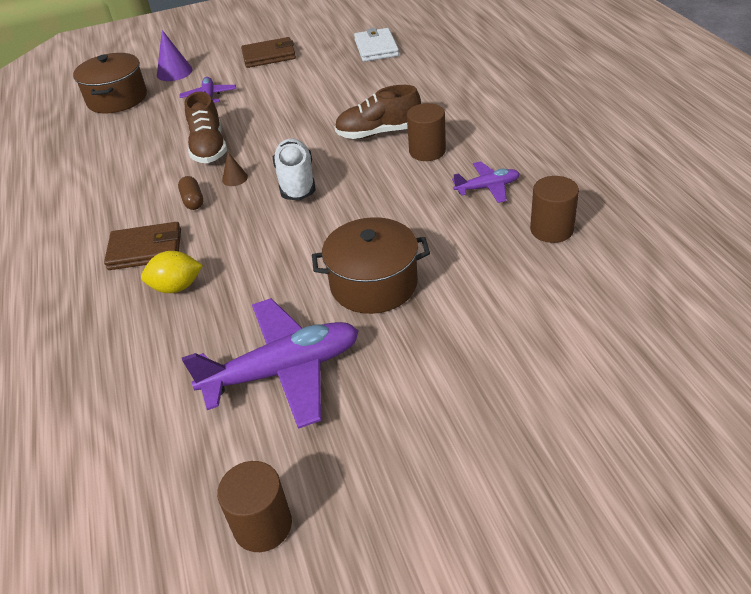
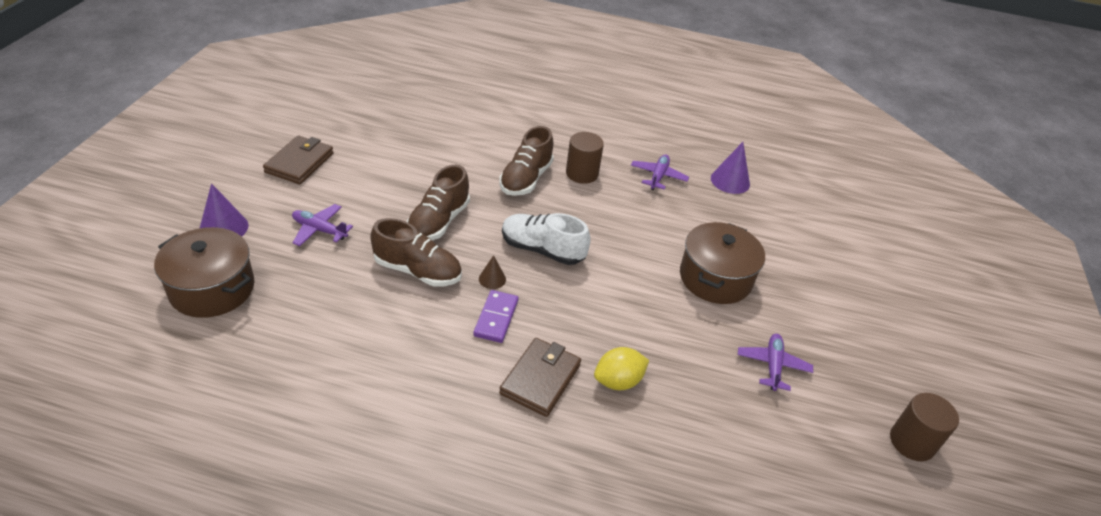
camera: 65 degrees left, 0 degrees up
(177, 287) = (618, 381): yellow lemon -> yellow lemon turned 45 degrees clockwise
(193, 200) = (496, 318): brown capsule -> purple domino
(273, 128) = (438, 222): none -> brown shoe
(283, 371) = (772, 366): purple plane -> purple plane, size x0.51
(376, 48) = (389, 111): white wallet -> none
(551, 229) = (730, 181): brown cylinder -> purple cone

